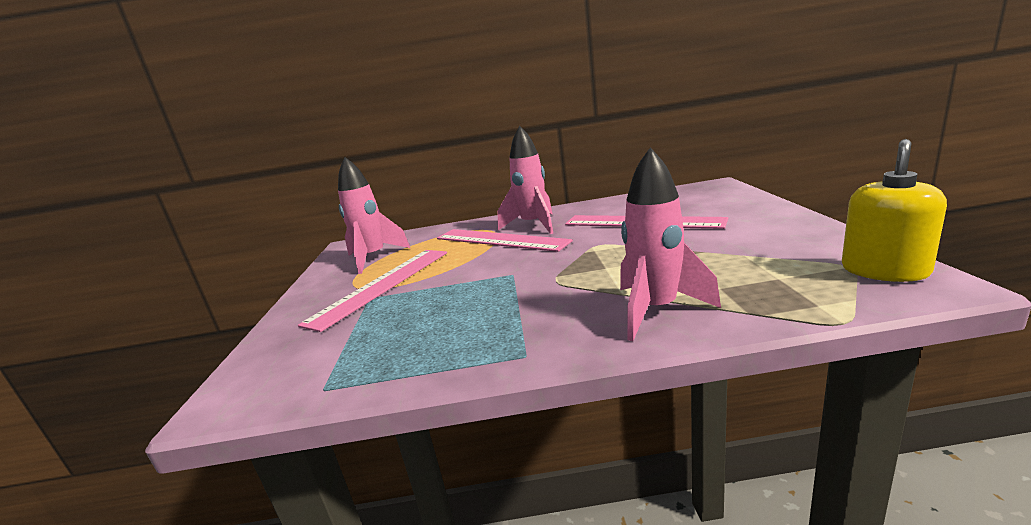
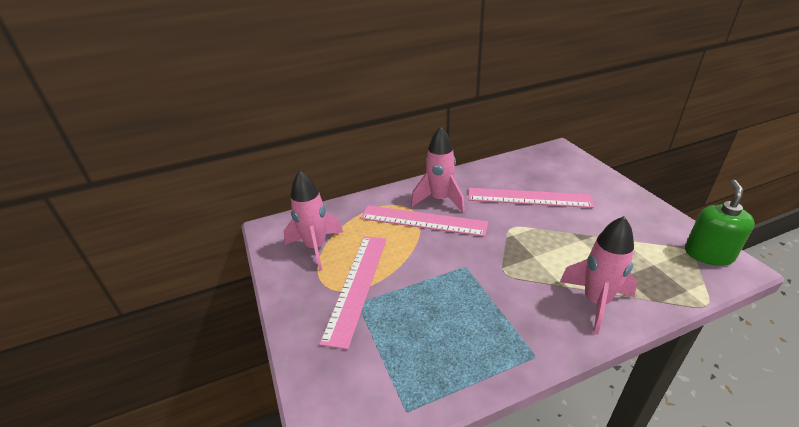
camera: 20 degrees left, 15 degrees up
(884, 270) = (708, 254): yellow soap dispenser -> green soap dispenser

